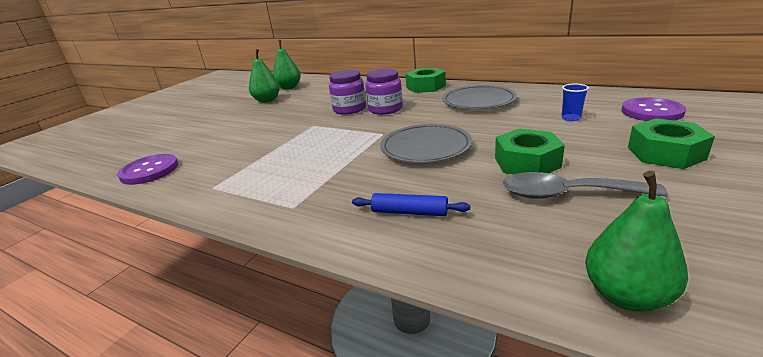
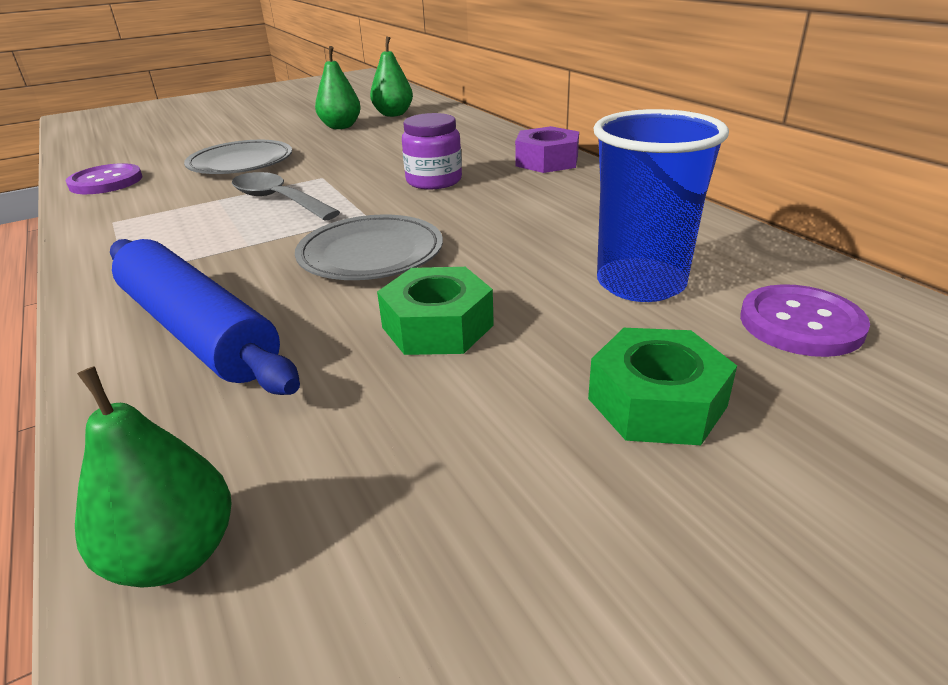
camera: 30 degrees right, 5 degrees up
(349, 109) = (396, 167): purple jar -> none
(409, 212) = (197, 331): blue rolling pin -> blue rolling pin, size x2.22
(425, 87) = (547, 161): green nut -> purple nut
(478, 101) = (568, 208): grey plate -> grey plate (241, 163)
(567, 194) = (389, 394): grey spoon -> grey spoon (278, 200)
(571, 118) = (640, 283): blue cup -> blue cup, size x2.50

